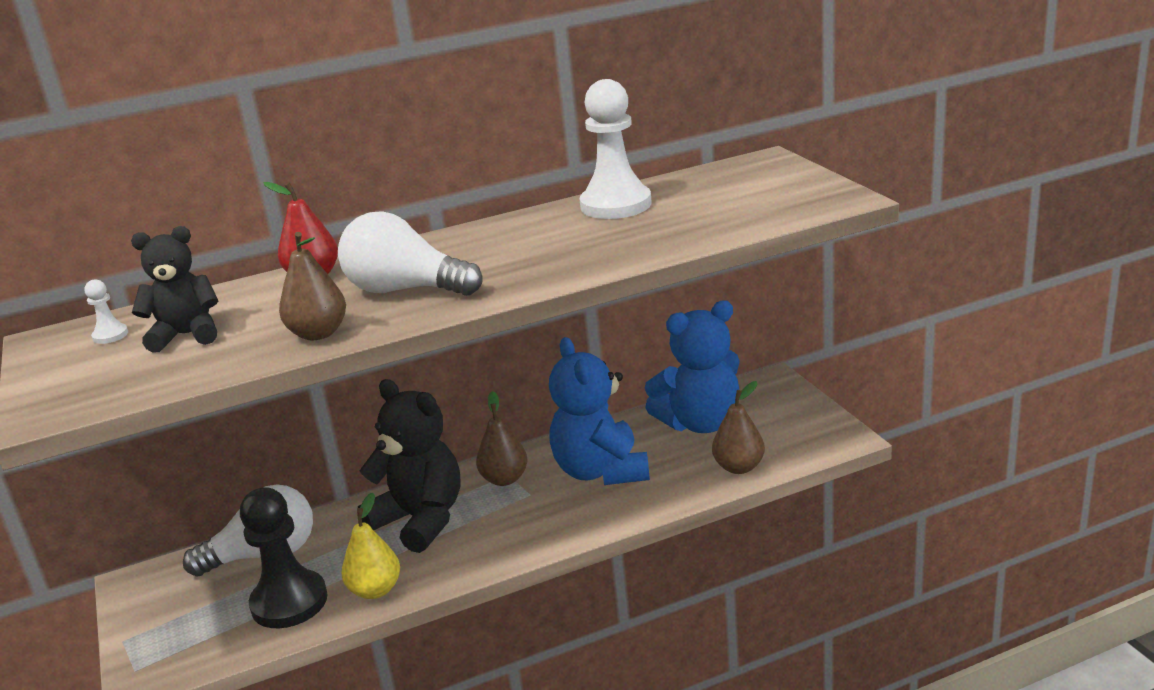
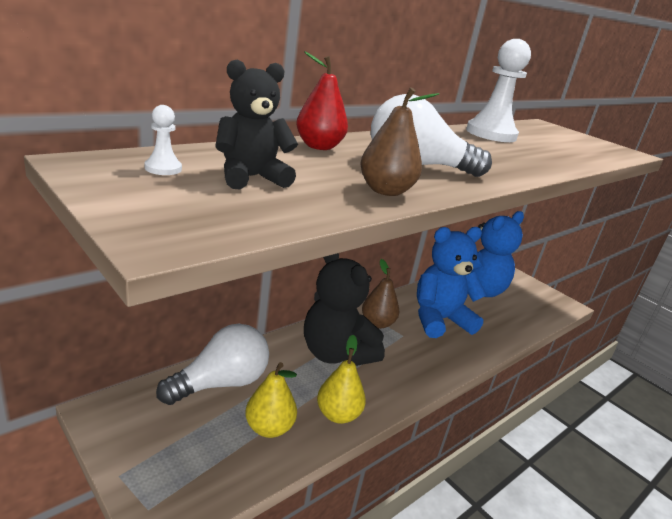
camera: 25 degrees left, 0 degrees up
(289, 602) = (269, 428): black pawn -> yellow pear
(420, 520) = (336, 354): black teddy bear -> black teddy bear turned 150 degrees counterclockwise
(601, 471) = (439, 320): blue teddy bear -> blue teddy bear turned 105 degrees clockwise
(739, 467) = (523, 321): brown pear -> none

